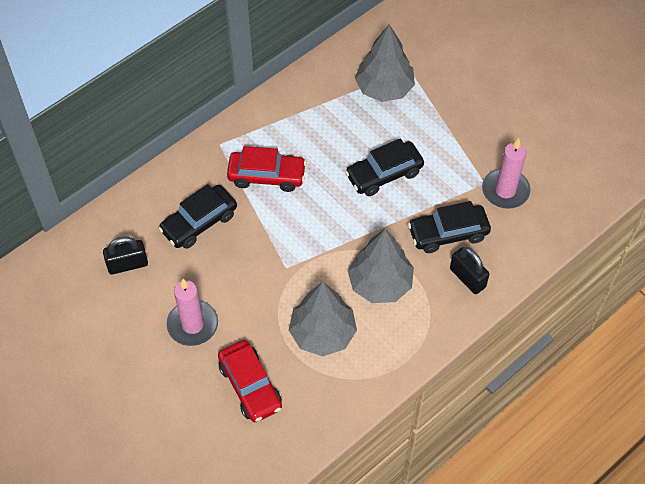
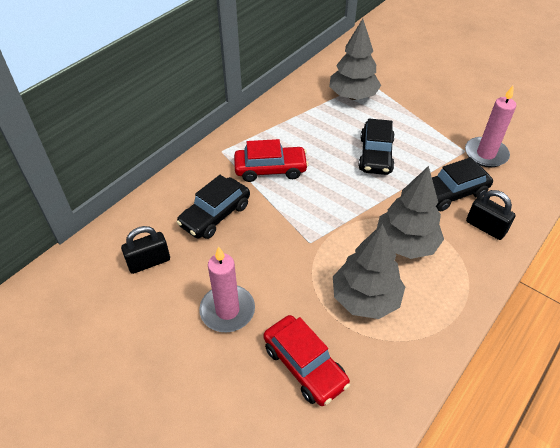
camera: 10 degrees left, 10 degrees down
(384, 174) = (375, 155): black car -> black car turned 45 degrees counterclockwise

